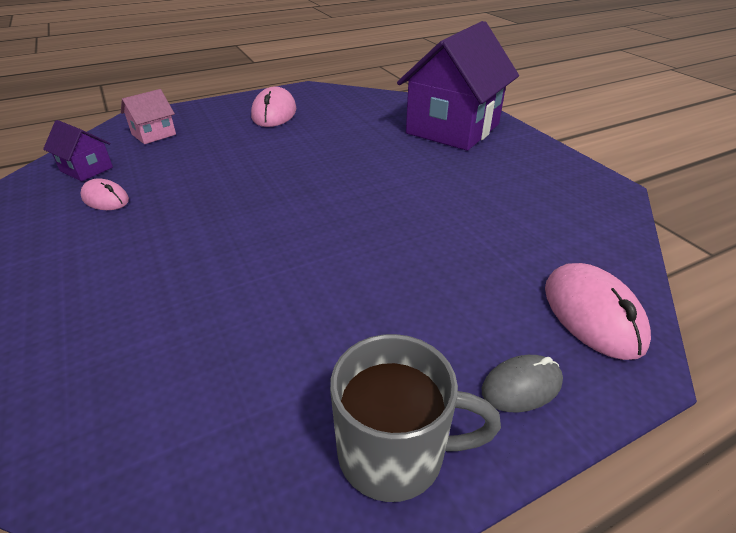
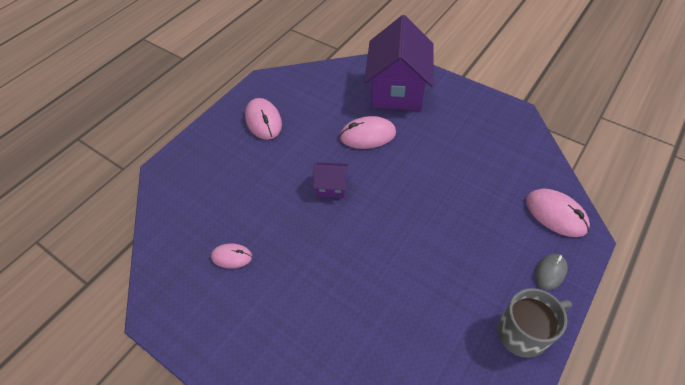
camera: 25 degrees left, 15 degrees up
(86, 169) = (186, 237): purple house -> purple house (332, 187)
(154, 134) = (196, 181): pink house -> none
(376, 152) = (367, 135): none -> pink mouse

